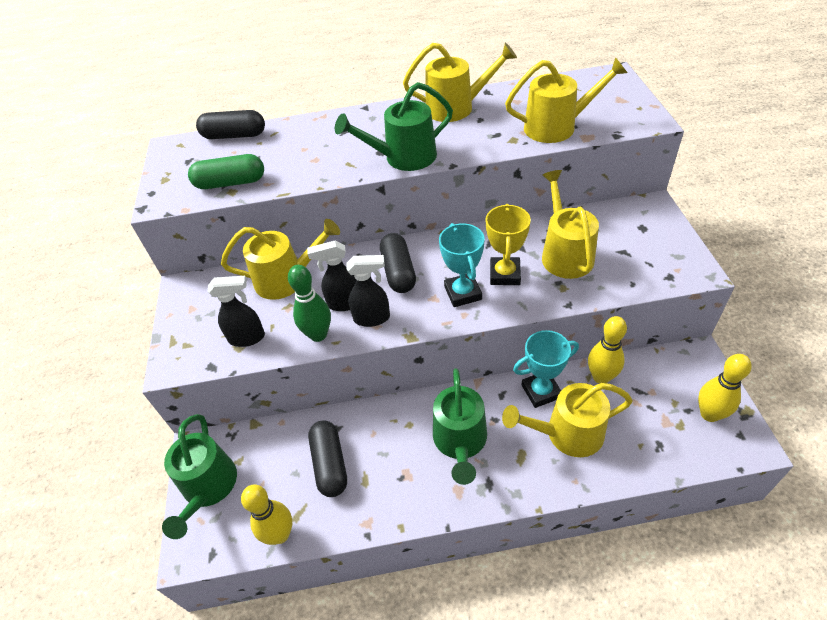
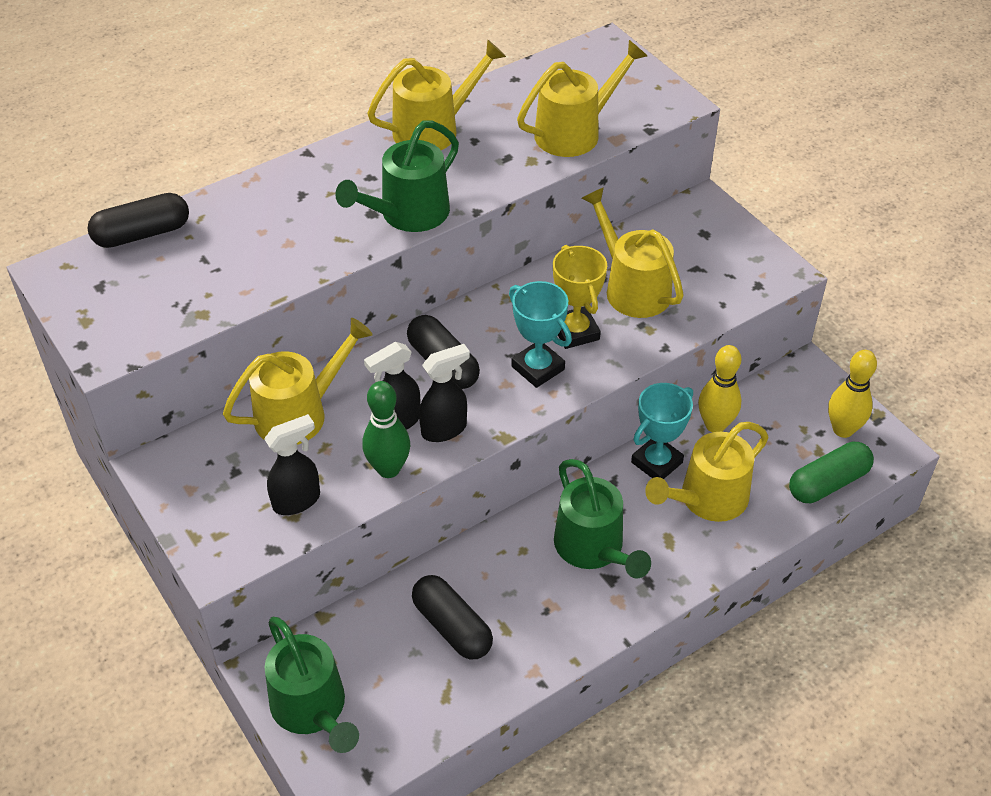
camera: 30 degrees left, 0 degrees up
(230, 183) = (191, 303): green capsule -> green capsule (828, 483)
(280, 534) = (438, 722): yellow bowling pin -> none

